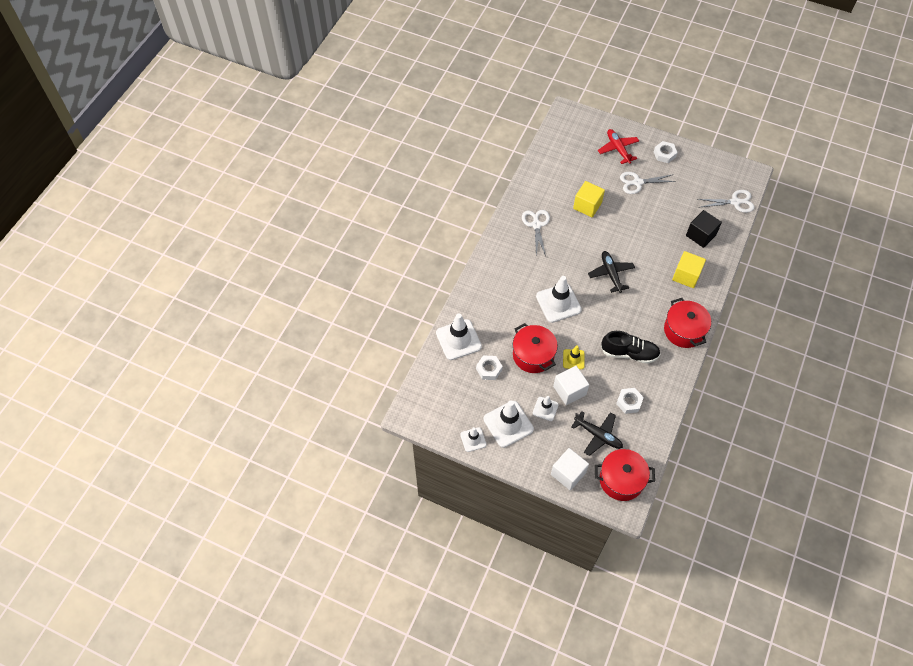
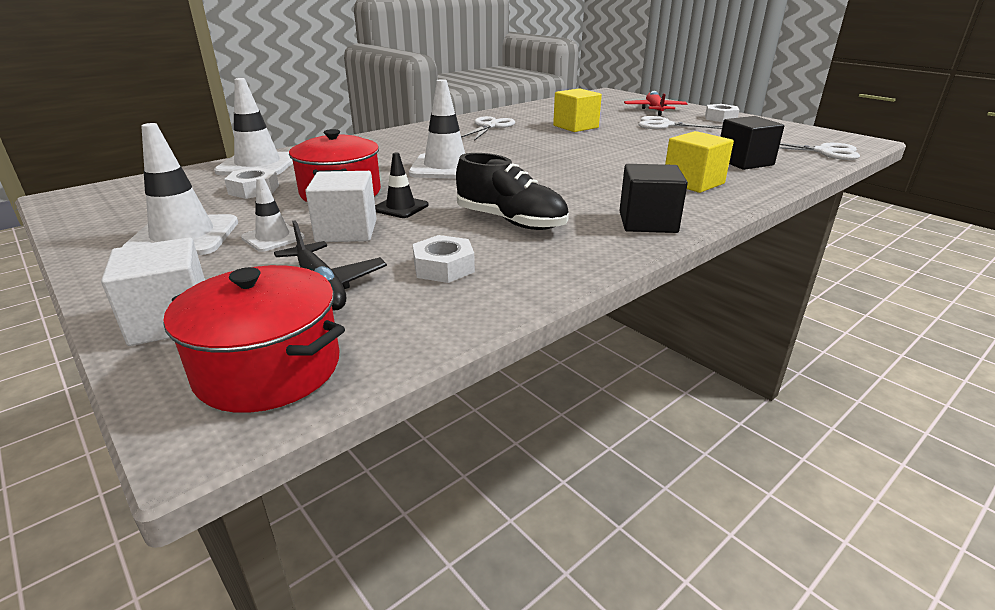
camera: 25 degrees right, 30 degrees down
(473, 439) = (98, 237): white traffic cone -> none
(573, 359) = (400, 207): yellow traffic cone -> black traffic cone
(611, 273) = (558, 163): black plane -> none
(684, 330) = (647, 222): red pot -> black cube

